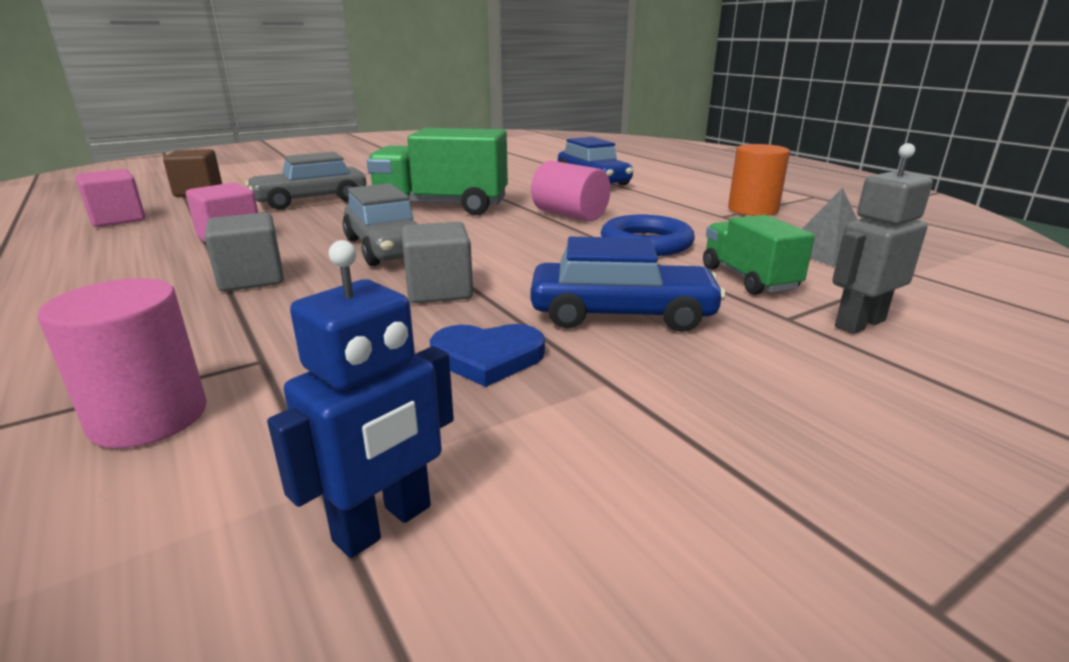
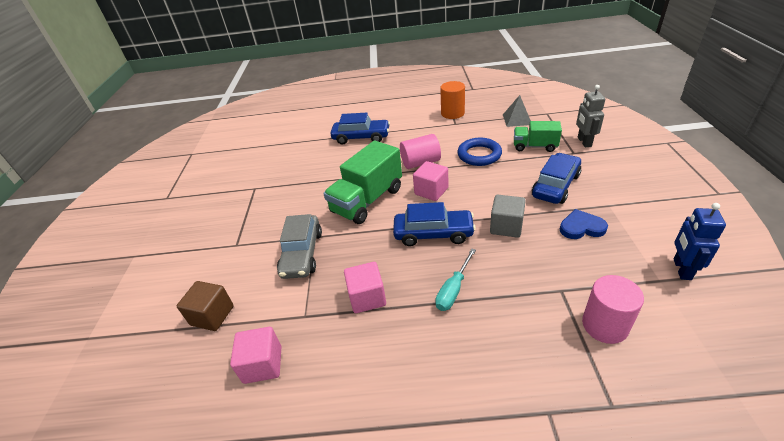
camera: 55 degrees left, 15 degrees up
(252, 279) = (453, 290): grey cube -> turquoise screwdriver
(384, 524) = (681, 269): blue robot -> blue robot turned 150 degrees counterclockwise
(386, 248) = (433, 234): grey car -> blue car
(487, 357) = (581, 227): blue heart -> blue heart turned 120 degrees counterclockwise
(498, 231) = (431, 191): none -> pink cube

